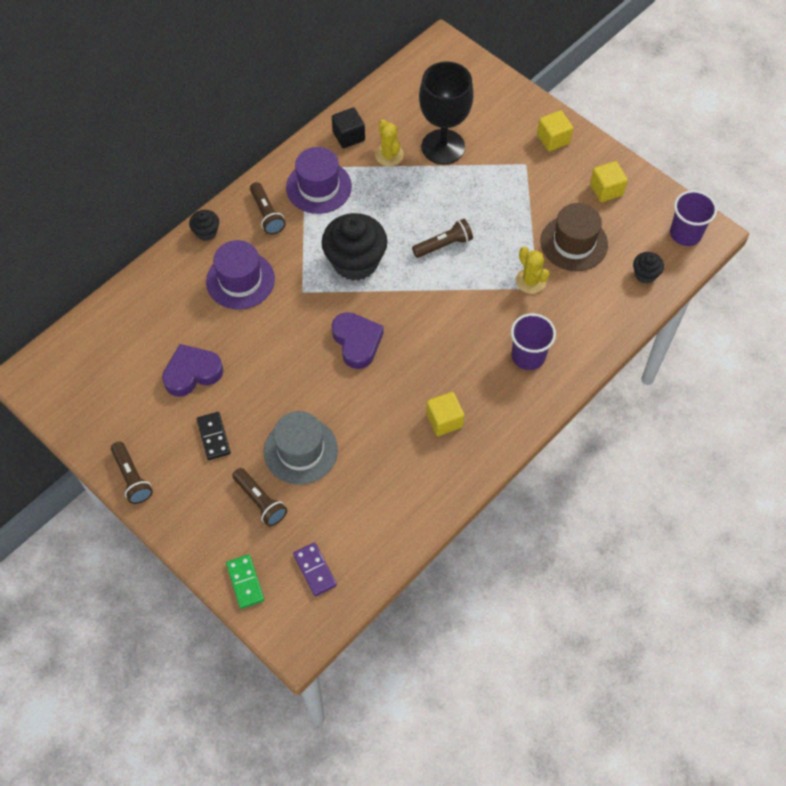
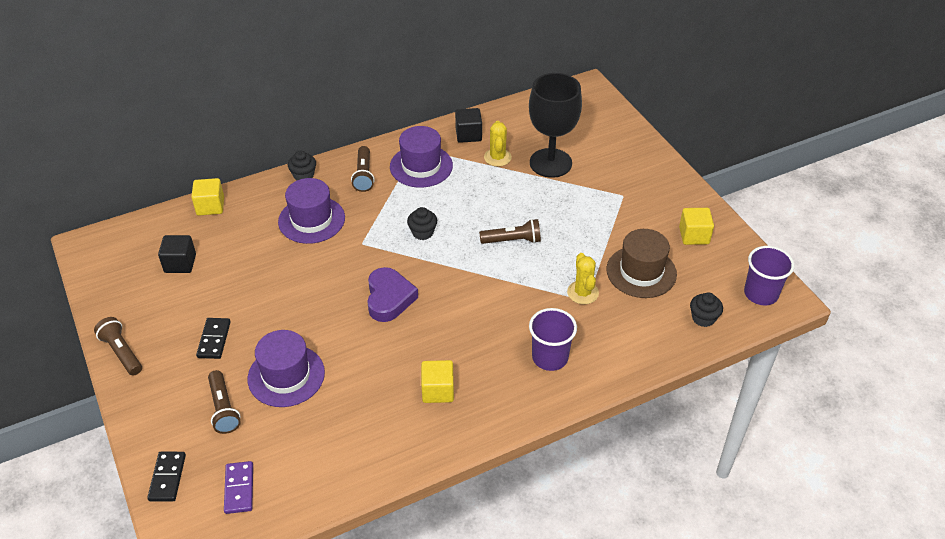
camera: 20 degrees right, 15 degrees down
(132, 478) = (122, 352): brown flashlight -> brown flashlight turned 150 degrees clockwise
(135, 368) = (180, 263): none -> black cube
(192, 373) = (226, 281): purple heart -> none
(245, 582) = (167, 478): green domino -> black domino
(300, 450) = (286, 375): grey hat -> purple hat
(355, 262) = (422, 232): black cupcake -> black cupcake, size x0.47
(553, 139) = (659, 182): yellow cube -> yellow cube (210, 206)

